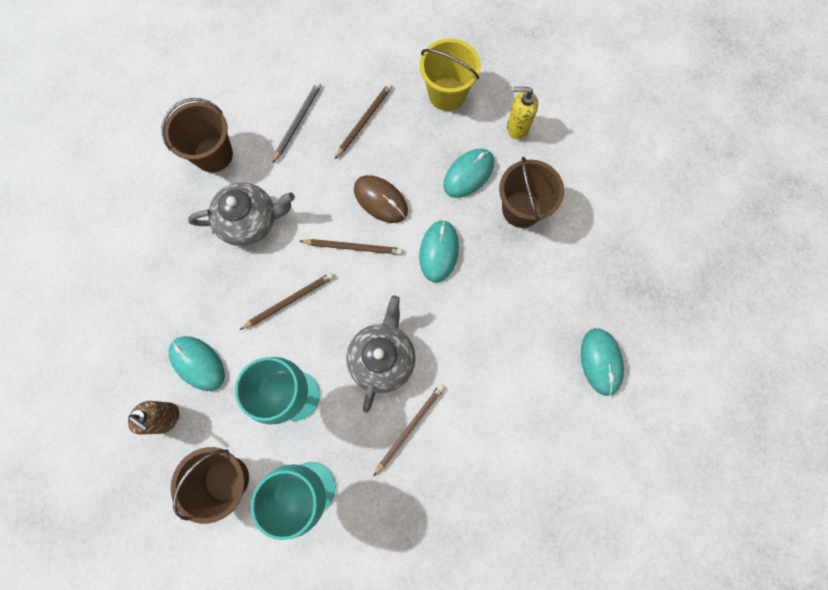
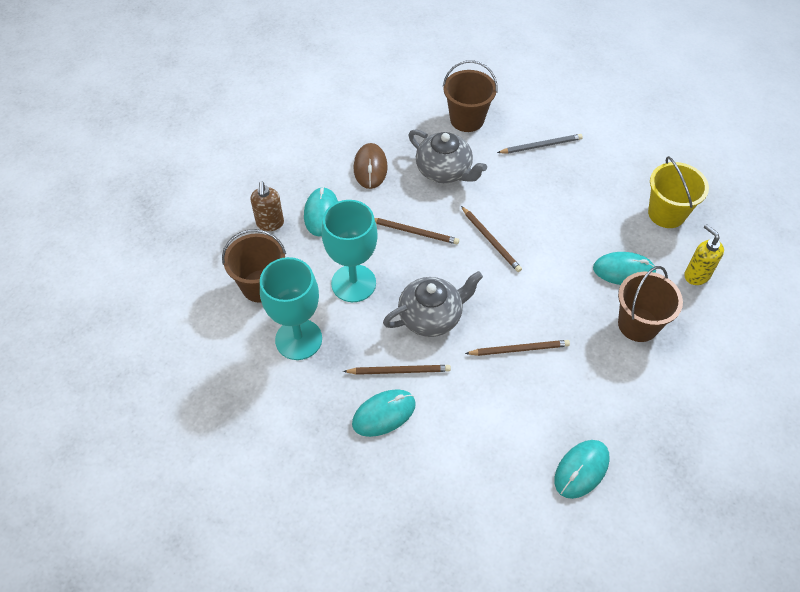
camera: 50 degrees right, 20 degrees down
(364, 121) = (587, 181): brown pencil -> brown pencil (519, 349)
(380, 200) = (542, 231): brown mouse -> brown mouse (370, 168)
(439, 251) = (545, 294): turquoise mouse -> turquoise mouse (384, 414)

